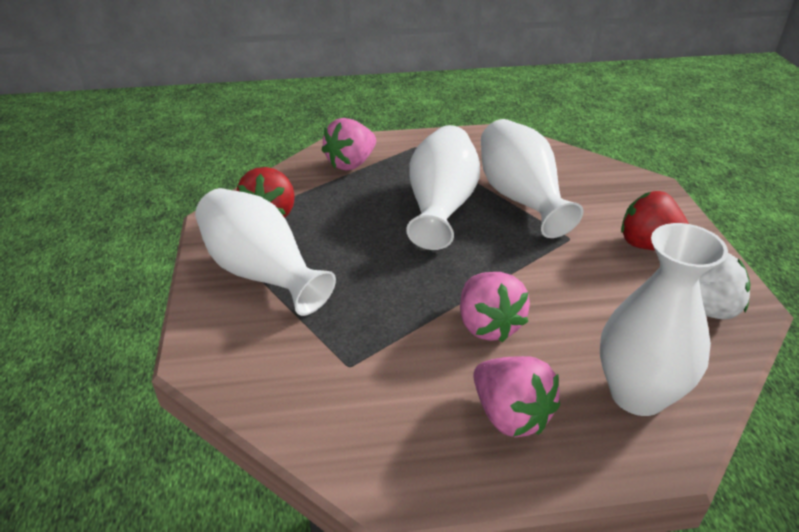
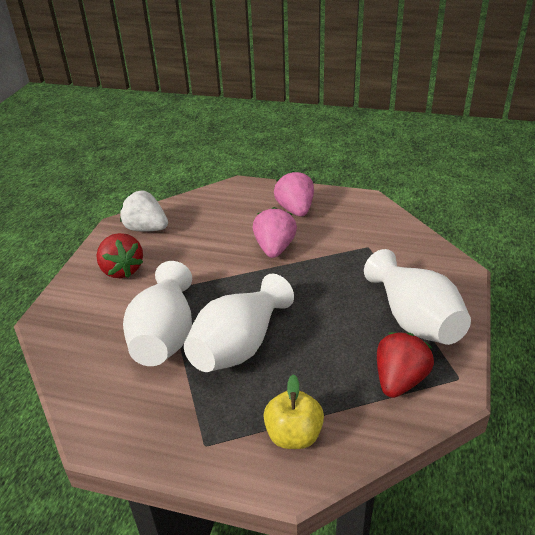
camera: 155 degrees left, 0 degrees up
(351, 163) = (294, 435): pink strawberry -> yellow apple
(637, 394) = (228, 204): white vase -> none

